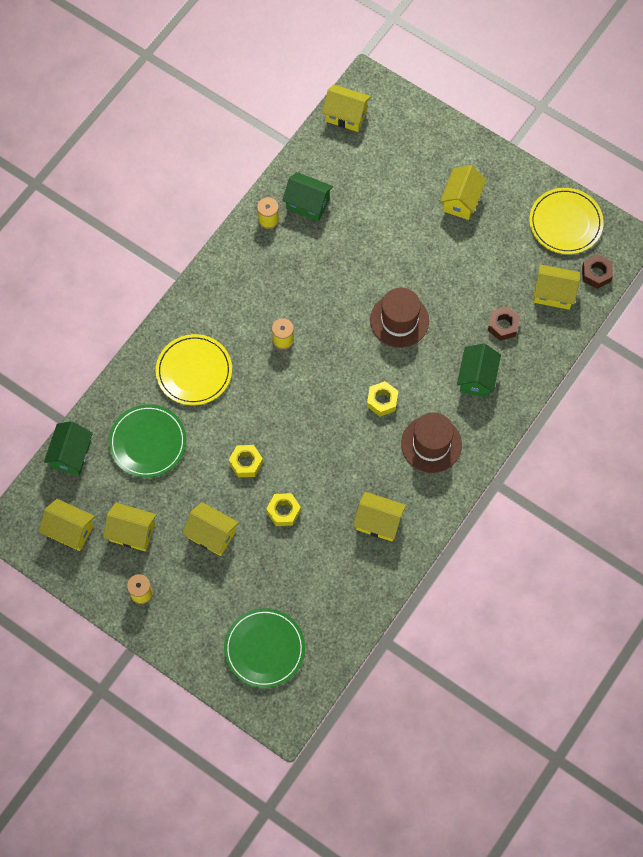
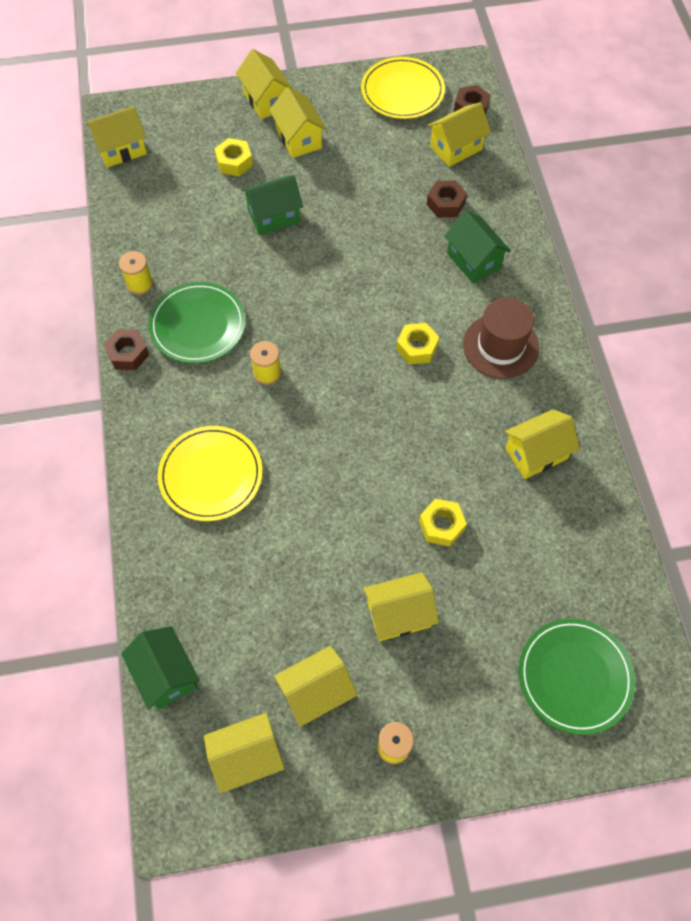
camera: 45 degrees left, 5 degrees down
(148, 442) = (236, 585): green plate -> green plate (198, 325)
(220, 259) = (128, 354): none -> brown nut
(246, 463) = (355, 514): yellow nut -> yellow nut (234, 162)
(308, 204) = (163, 243): green house -> green house (274, 216)
(399, 320) = (354, 270): brown hat -> none
(470, 154) = (266, 100): none -> yellow house

